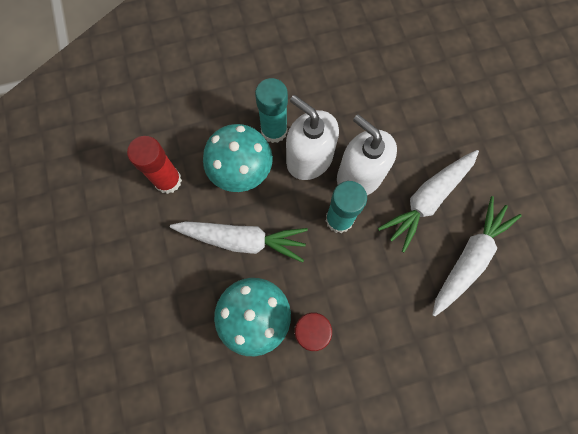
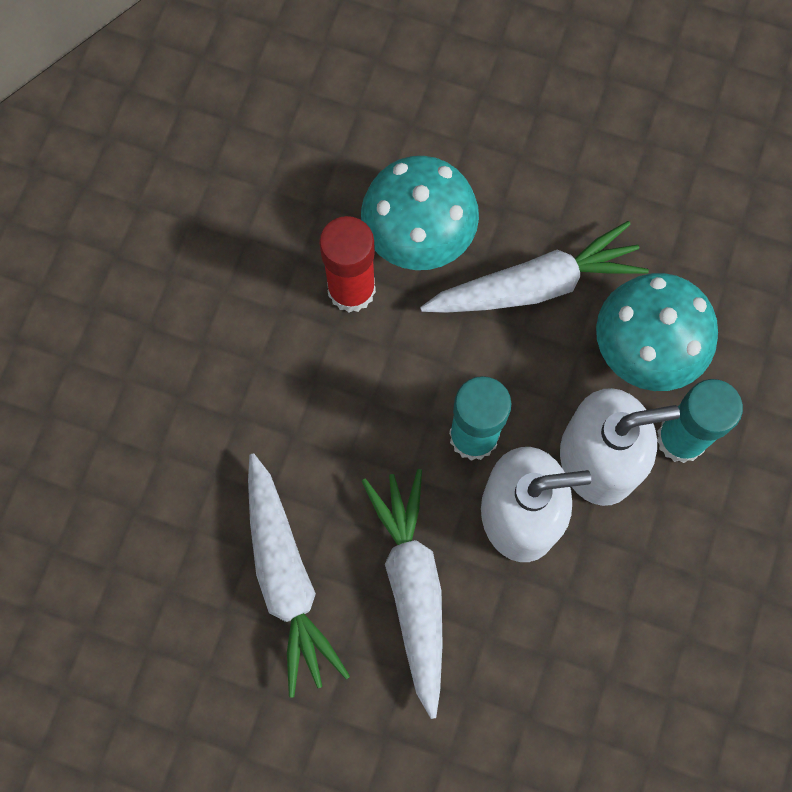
camera: 125 degrees right, 0 degrees up
(168, 180) = (696, 239): red glue stick -> none
(243, 240) = (535, 285): white carrot -> white carrot turned 150 degrees counterclockwise

